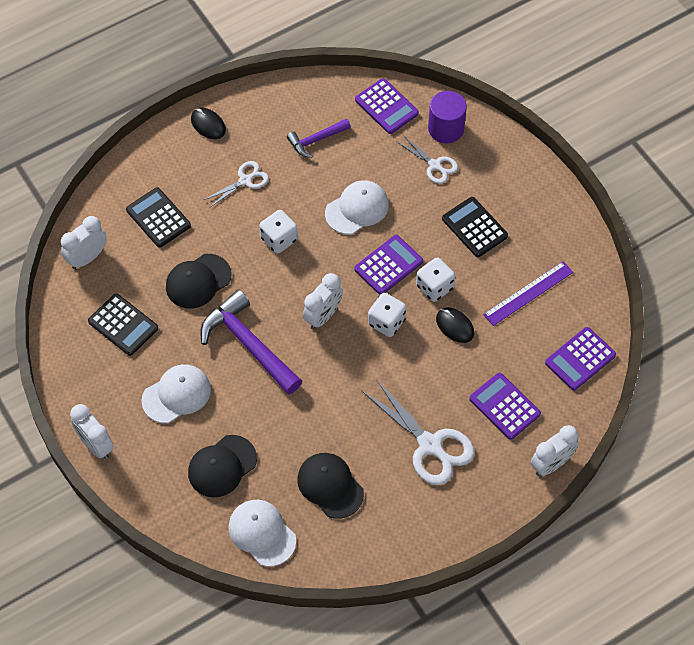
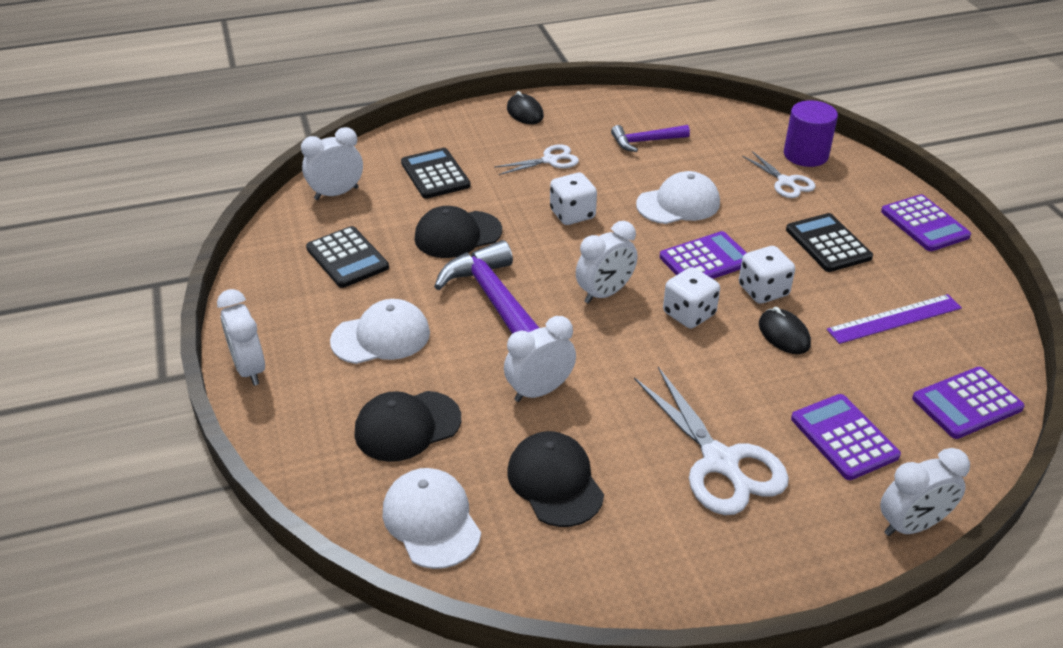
camera: 15 degrees right, 20 degrees down
(300, 416) = (539, 391): none -> white clock
(386, 107) = (737, 128): purple calculator -> purple calculator (924, 224)

